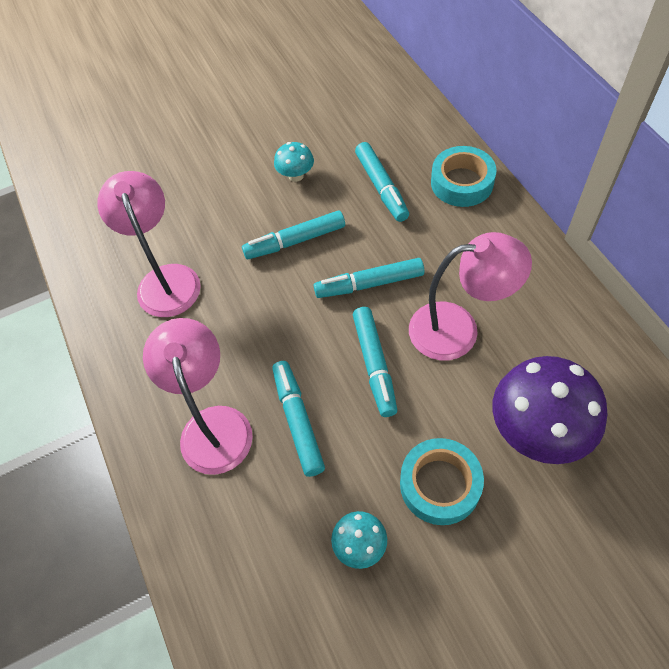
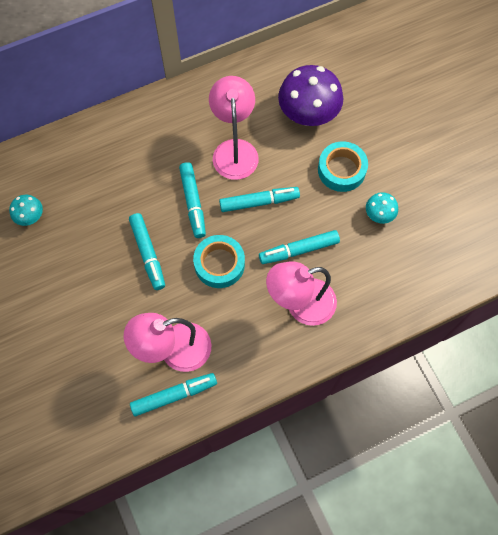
camera: 95 degrees left, 10 degrees up
(296, 175) = (79, 254): turquoise mushroom -> turquoise mushroom (31, 217)
(381, 187) = (102, 190): turquoise marker -> turquoise marker (174, 395)
(462, 182) = (106, 135): turquoise tape -> turquoise tape (219, 264)

